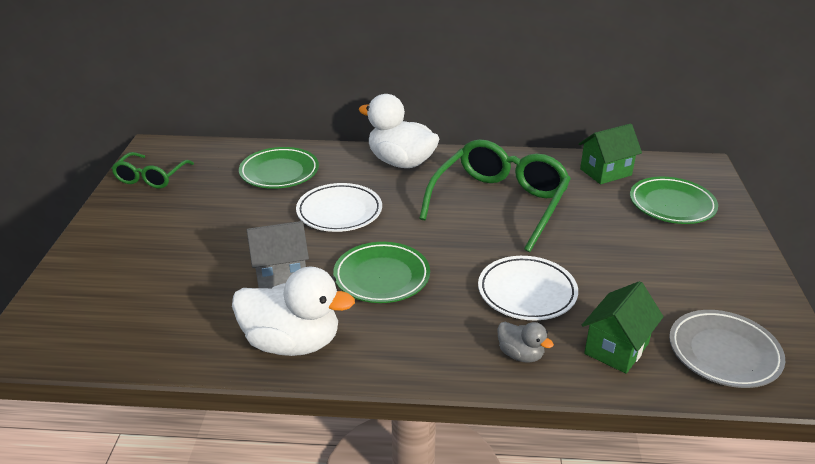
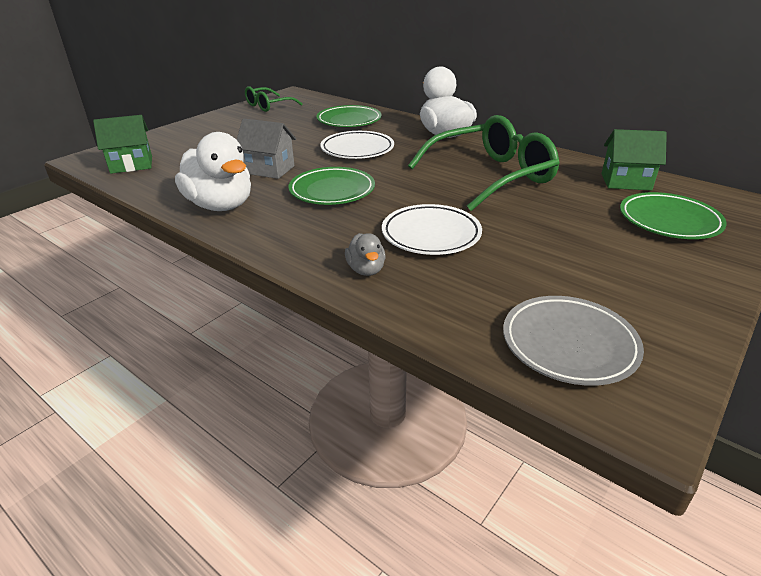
camera: 35 degrees right, 0 degrees up
(616, 348) = (457, 298): green house -> green house (131, 165)

